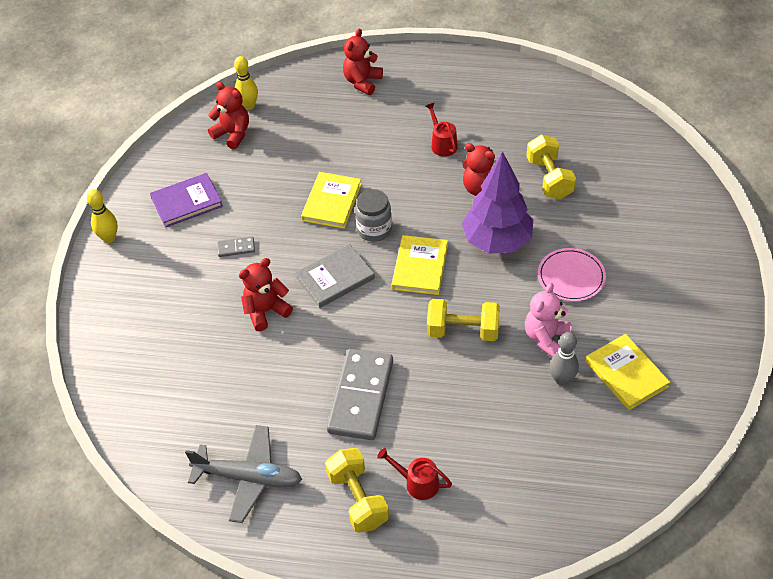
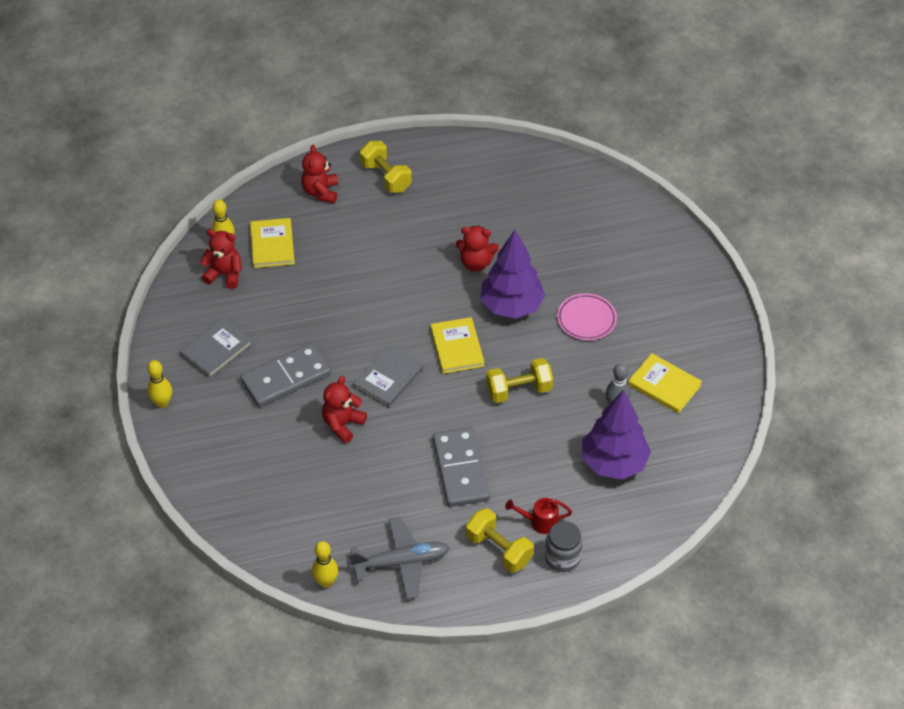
camera: 25 degrees left, 0 degrees up
(162, 472) = (326, 582): none -> yellow bowling pin
(186, 202) = (216, 349): purple book -> grey book
(236, 248) = (286, 378): grey domino -> grey domino, size x2.37
(331, 202) = (350, 312): yellow book -> yellow book (272, 245)
(374, 229) = (401, 326): grey jar -> grey jar (562, 558)
(442, 144) = (422, 231): red watering can -> none
(530, 443) = (613, 463): none -> purple tree
(546, 338) = (589, 376): pink teddy bear -> none
(549, 178) = (530, 238): yellow dumbbell -> yellow dumbbell (386, 177)

